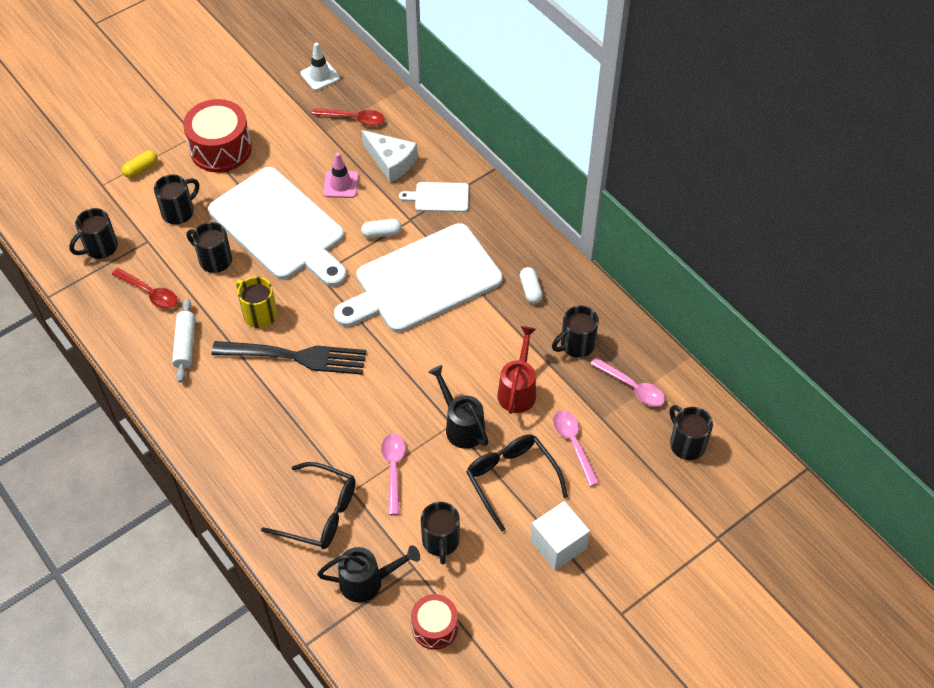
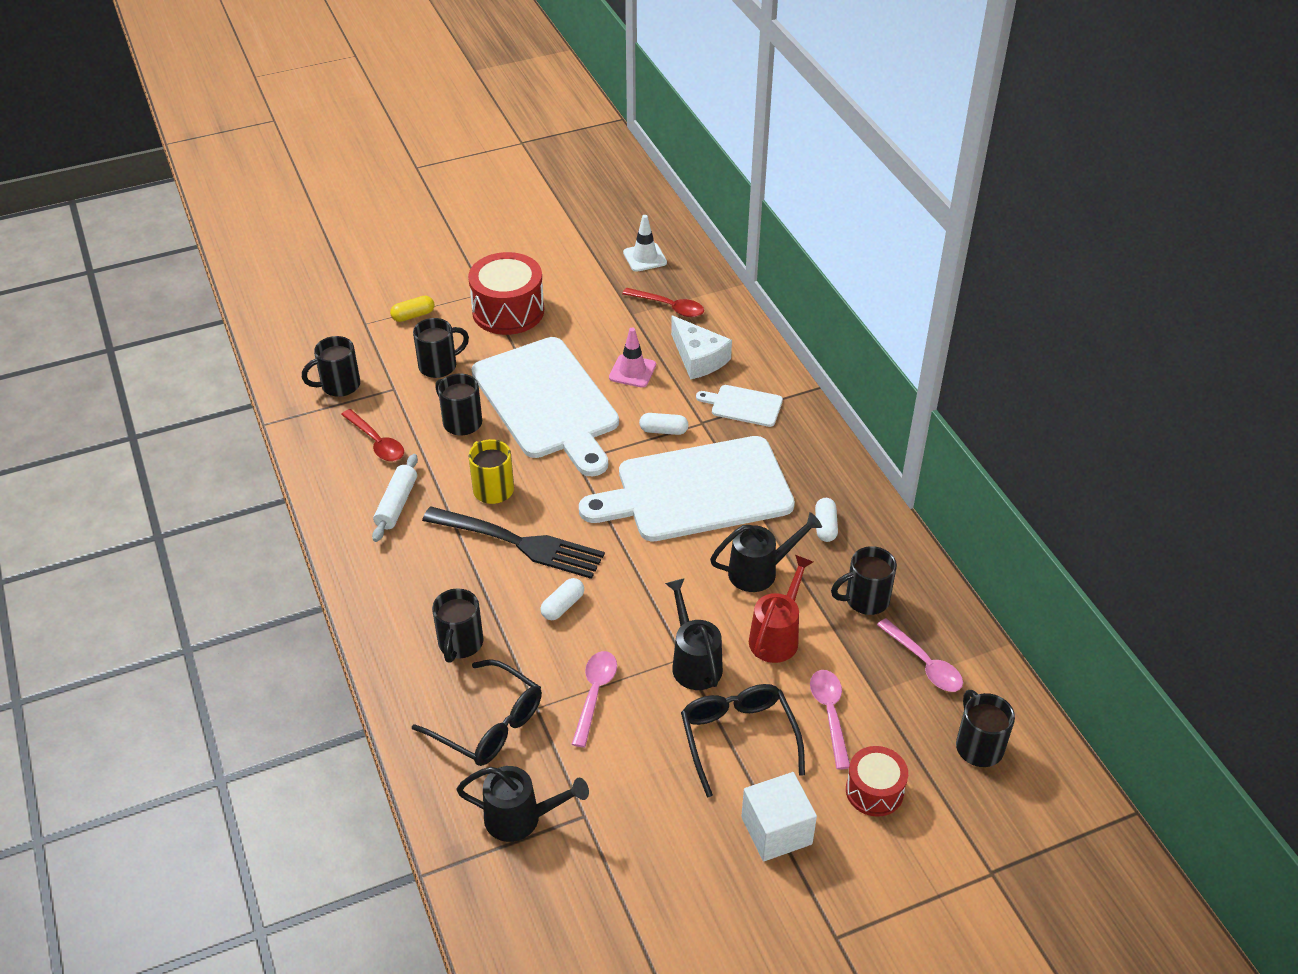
camera: 15 degrees right, 10 degrees down
(347, 402) = (563, 606): none -> white capsule
(435, 627) = (587, 894): red drum -> red drum (874, 791)
(440, 541) = (627, 792): black mug -> black mug (460, 644)
(490, 339) = (760, 571): none -> black watering can

